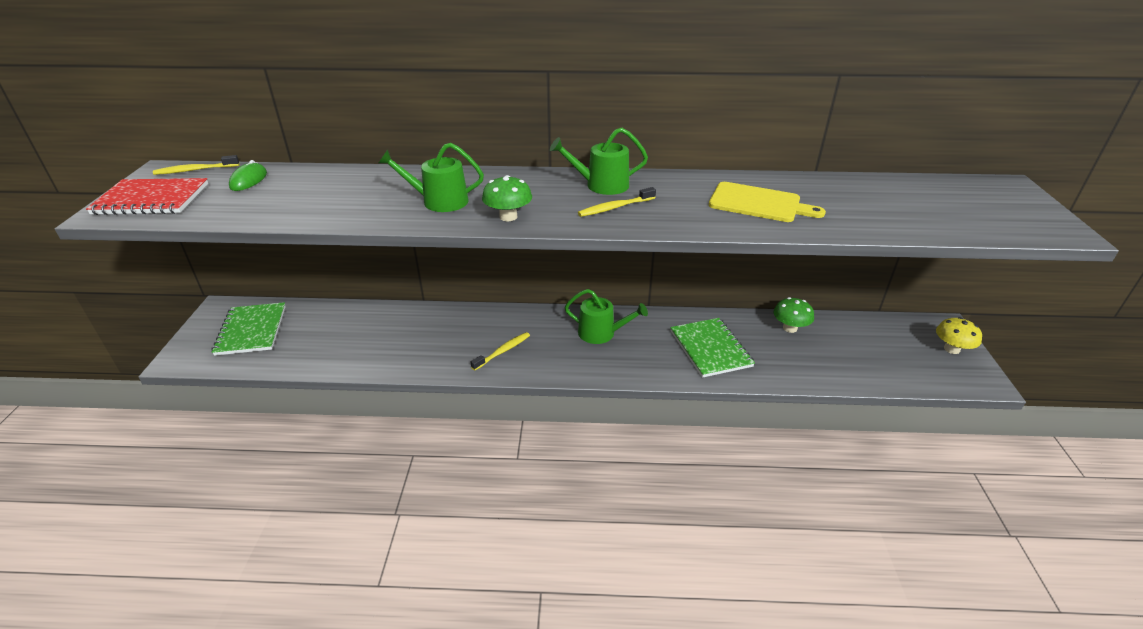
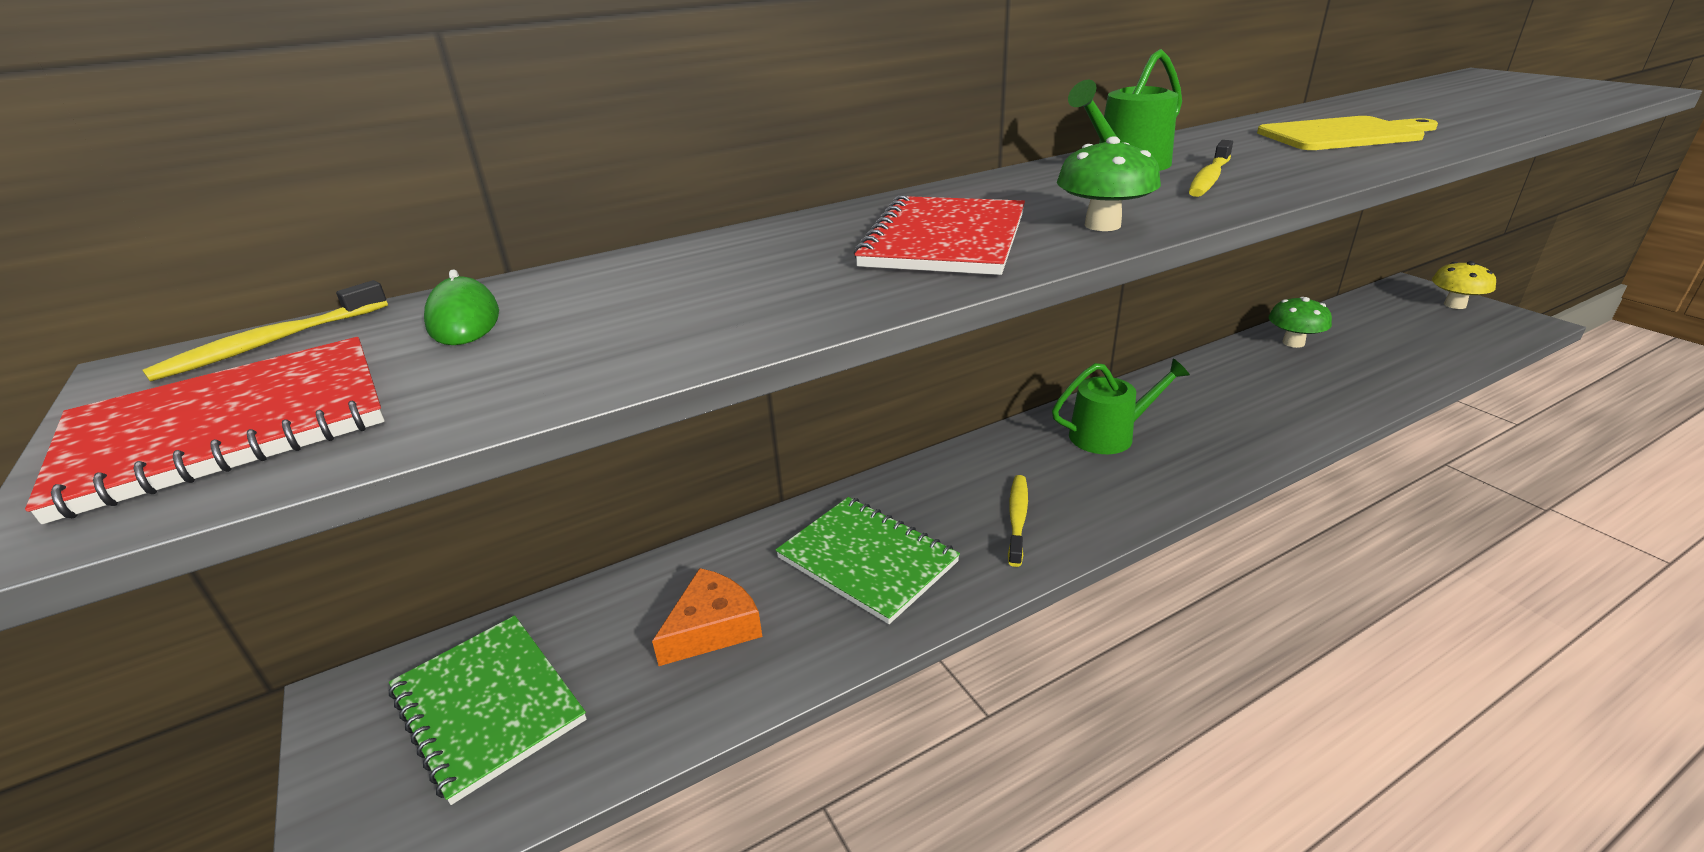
camera: 30 degrees left, 5 degrees down
(341, 338) = (713, 627): none -> orange cheese
(439, 201) = (945, 240): green watering can -> red notebook
(710, 349) = (1257, 398): green notebook -> green notebook (867, 560)

